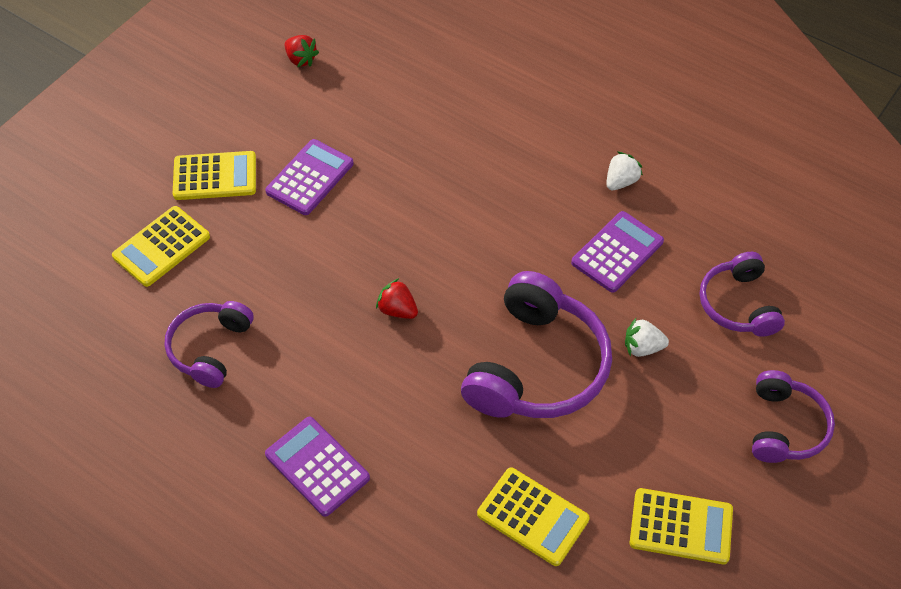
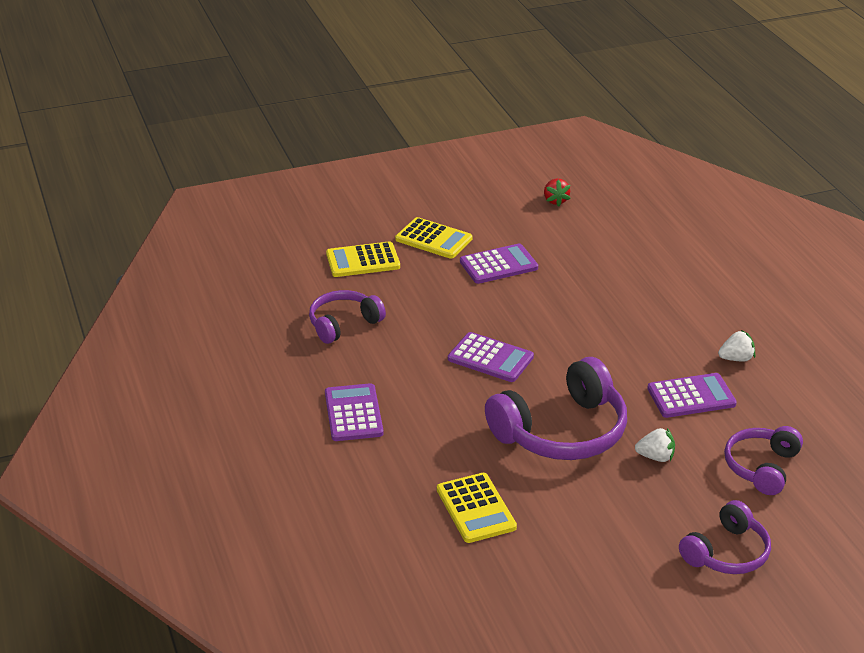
camera: 35 degrees right, 20 degrees down
(397, 310) = (490, 358): red strawberry -> purple calculator
(642, 347) = (656, 457): white strawberry -> white strawberry turned 150 degrees clockwise
(681, 526) = (582, 567): yellow calculator -> none

